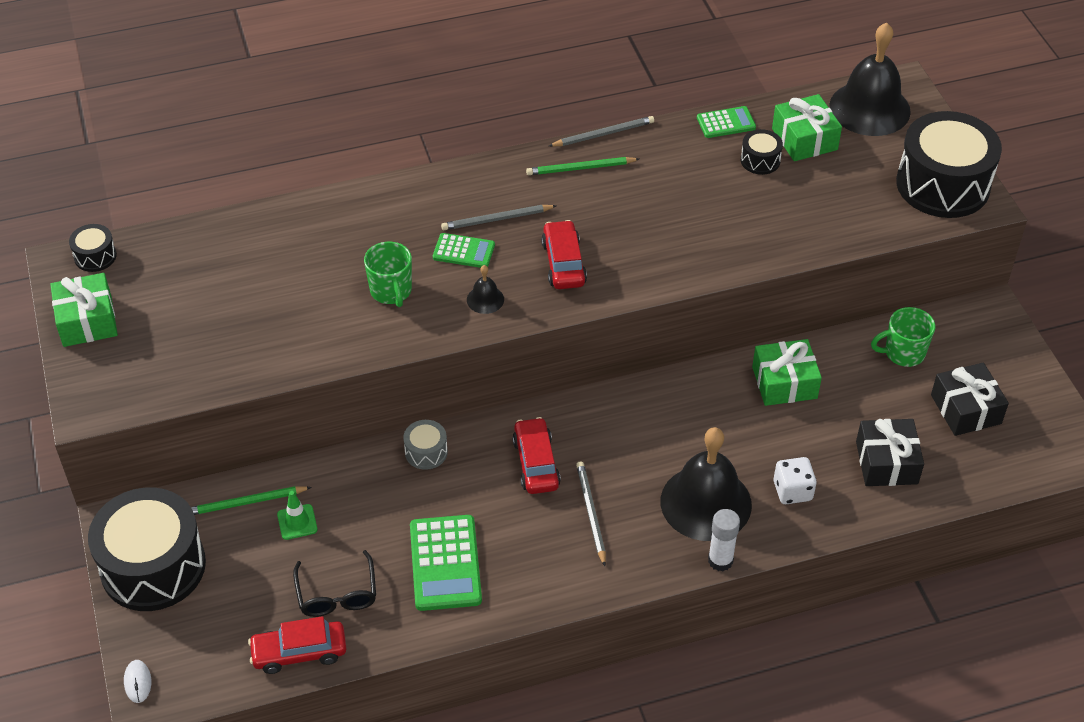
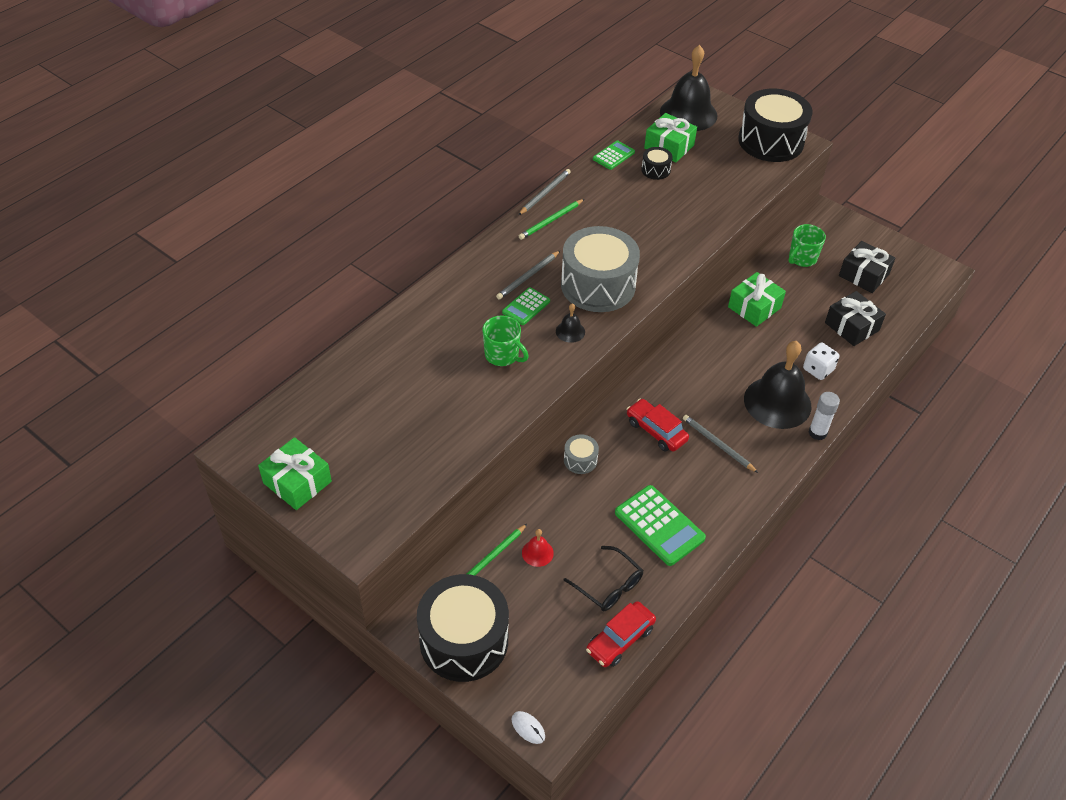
camera: 35 degrees left, 0 degrees up
(95, 256) = (259, 433): black drum -> none
(297, 522) = (537, 553): green traffic cone -> red bell
(464, 251) = (526, 307): green calculator -> green calculator turned 150 degrees clockwise
(563, 263) = (598, 285): red car -> grey drum

